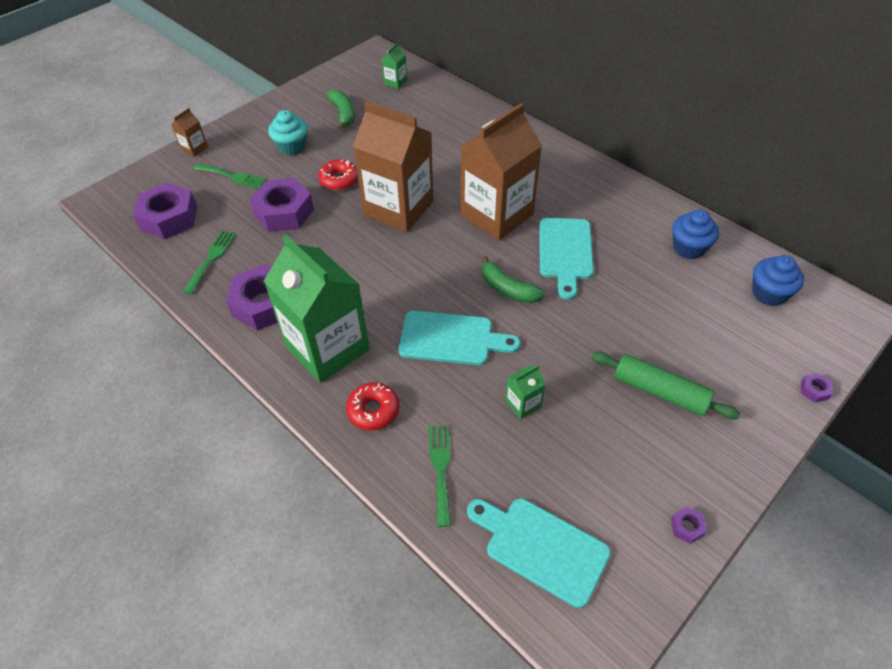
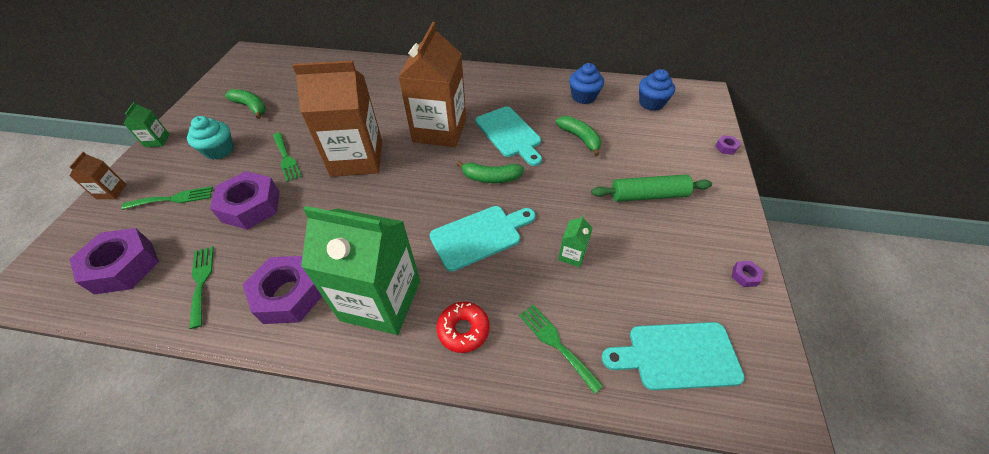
camera: 35 degrees left, 0 degrees up
(339, 180) = (286, 158): red donut -> green fork
(395, 82) = (281, 69): green carton -> green carton (157, 140)
(639, 293) = (580, 138): none -> green banana

